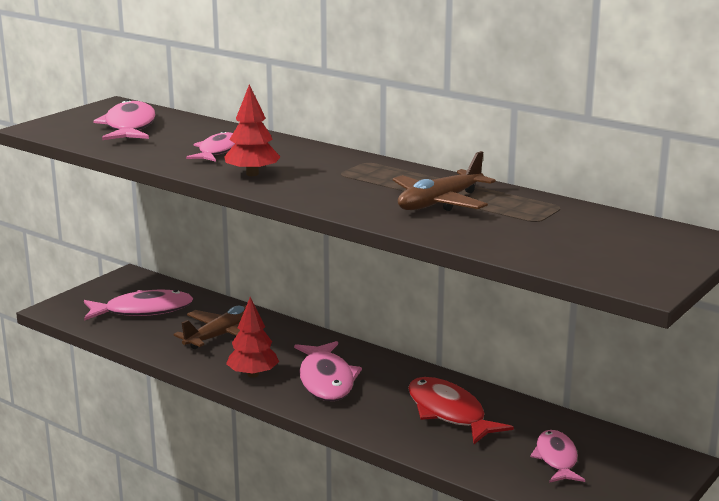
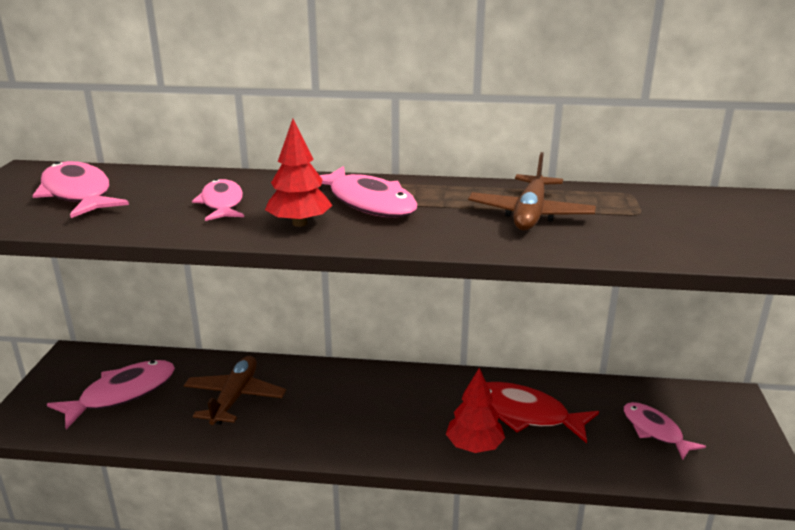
camera: 30 degrees left, 5 degrees up
(253, 374) = (308, 435): red tree -> red tree (474, 446)
(326, 380) = (385, 417): pink fish -> pink fish (368, 203)

